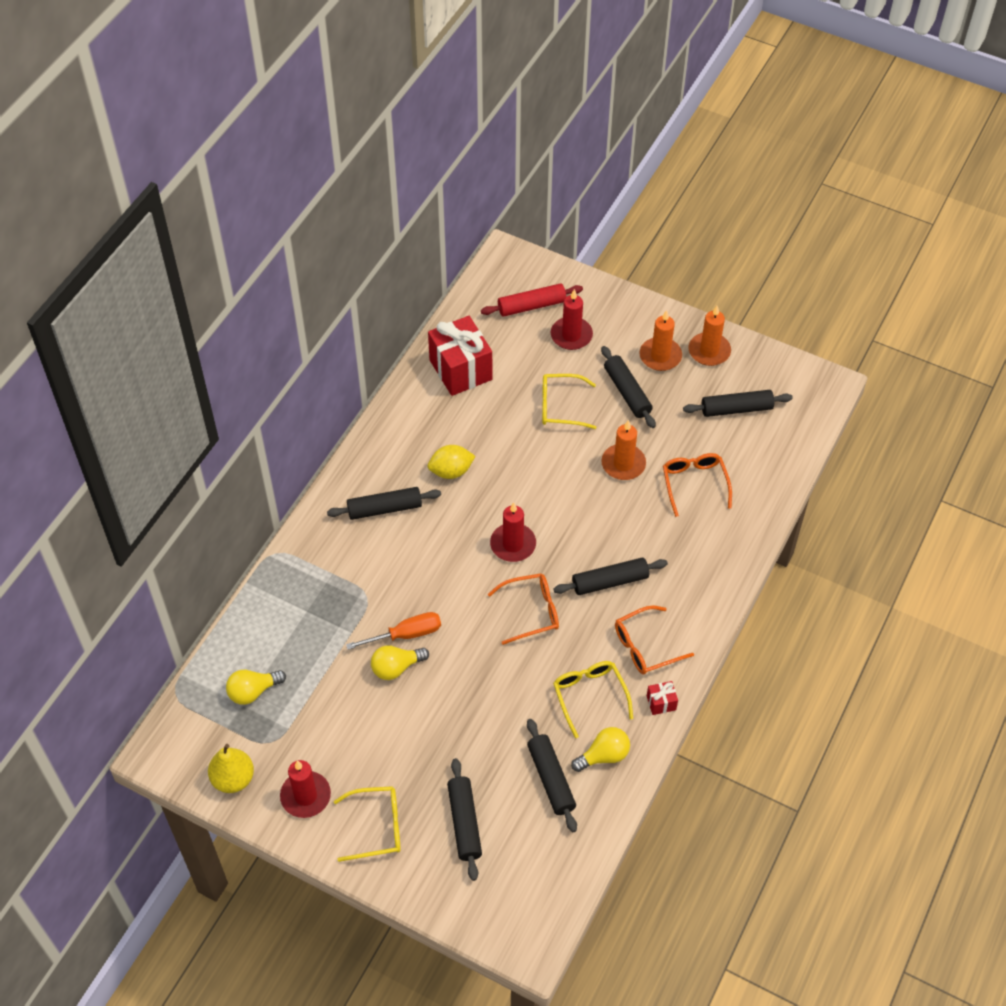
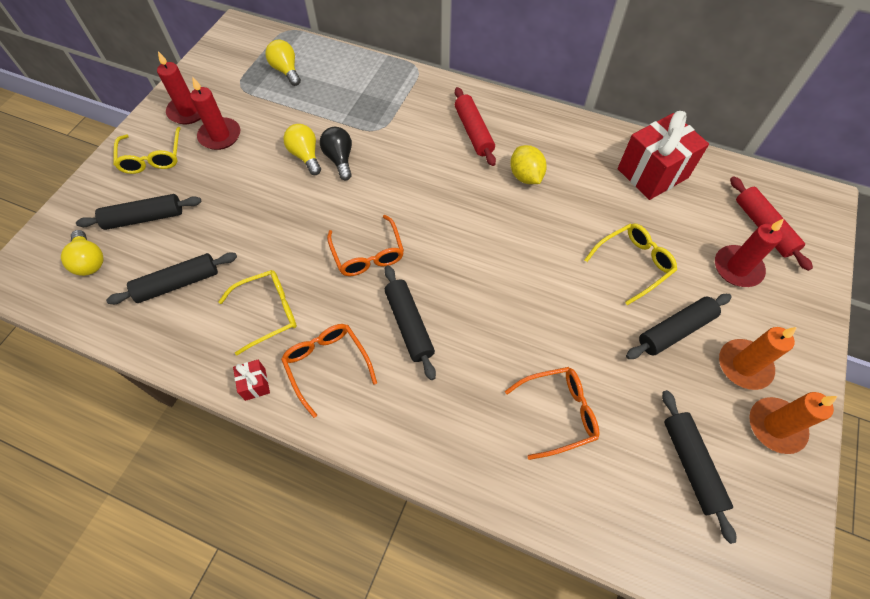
camera: 85 degrees right, 5 degrees up
(233, 779) = (210, 69): yellow pear -> none
(384, 508) = (473, 132): black rolling pin -> red rolling pin
(405, 634) = (340, 159): orange screwdriver -> black light bulb
(513, 544) = (446, 233): red candle -> red candle (220, 136)
(561, 406) = (633, 264): yellow glasses -> yellow glasses turned 60 degrees clockwise
(604, 755) = (197, 329): yellow light bulb -> yellow light bulb (90, 261)
(623, 464) = (570, 331): orange candle -> none

